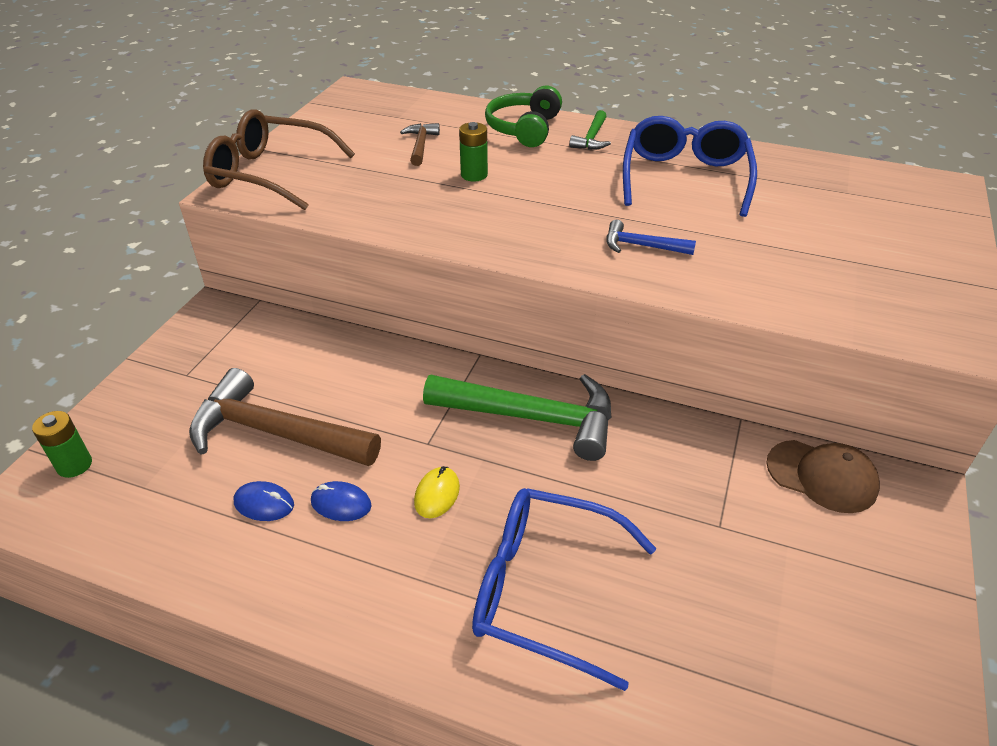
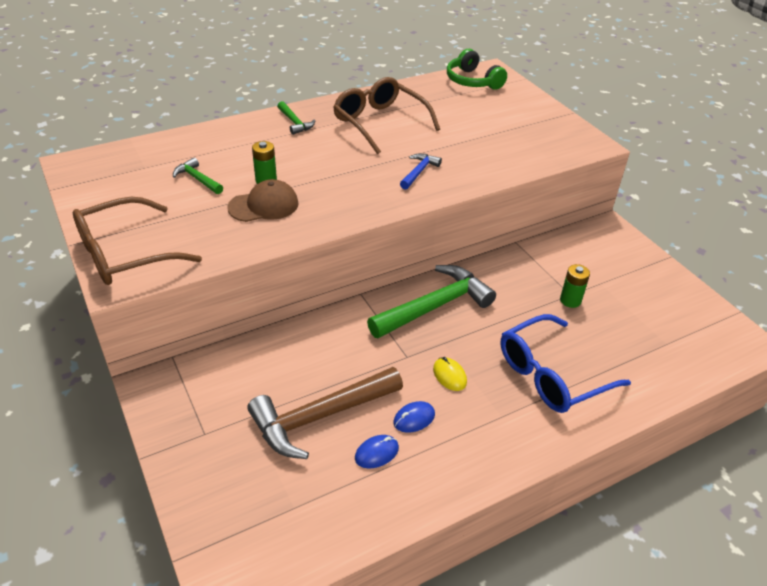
camera: 50 degrees left, 0 degrees up
(74, 465) = (227, 538): green battery -> green battery (570, 300)
(420, 145) = (198, 179): brown hammer -> green hammer
(524, 129) = (245, 135): green headphones -> green headphones (472, 81)
(642, 246) = (419, 172): blue hammer -> blue hammer turned 150 degrees clockwise
(685, 178) = (379, 123): blue glasses -> brown glasses
(822, 476) = (574, 245): brown cap -> brown cap (264, 205)

